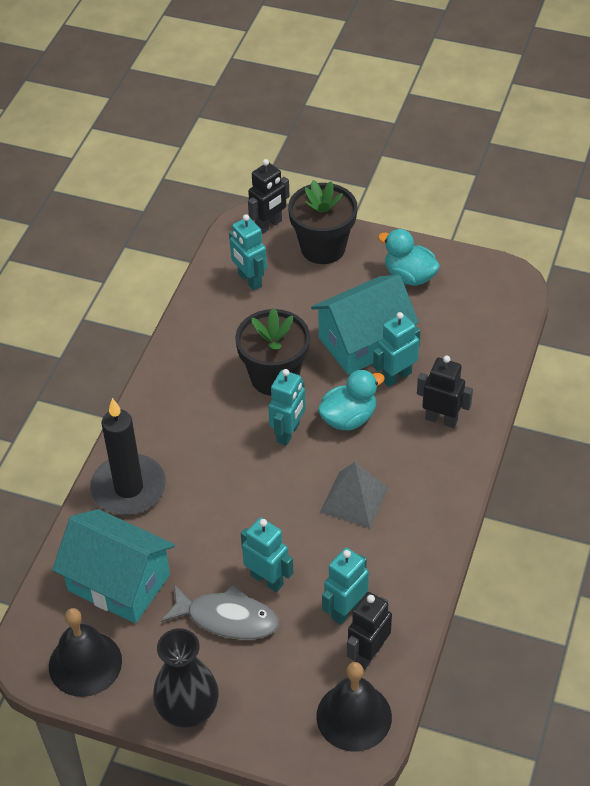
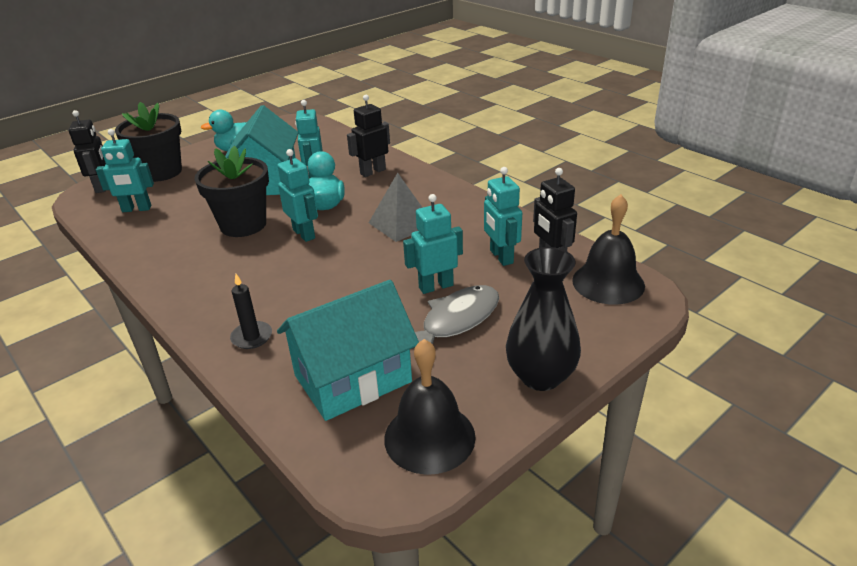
camera: 60 degrees left, 15 degrees down
(129, 488) = (252, 337): black candle -> black candle, size x0.49

